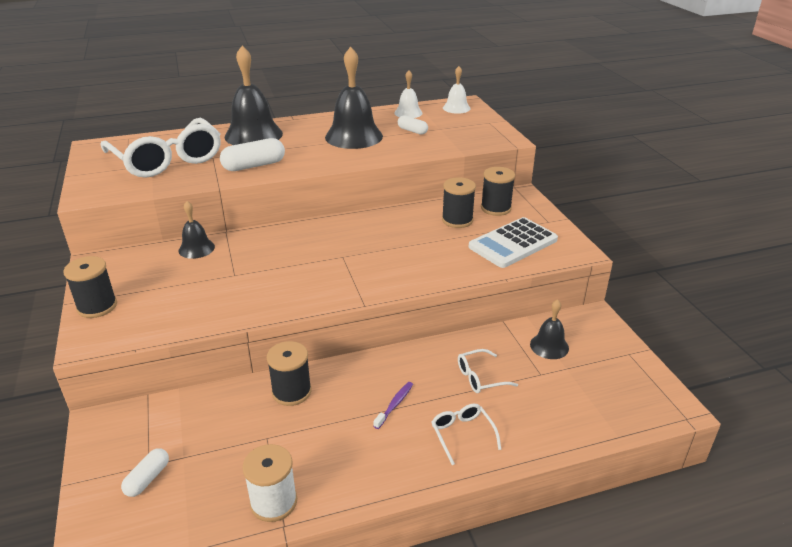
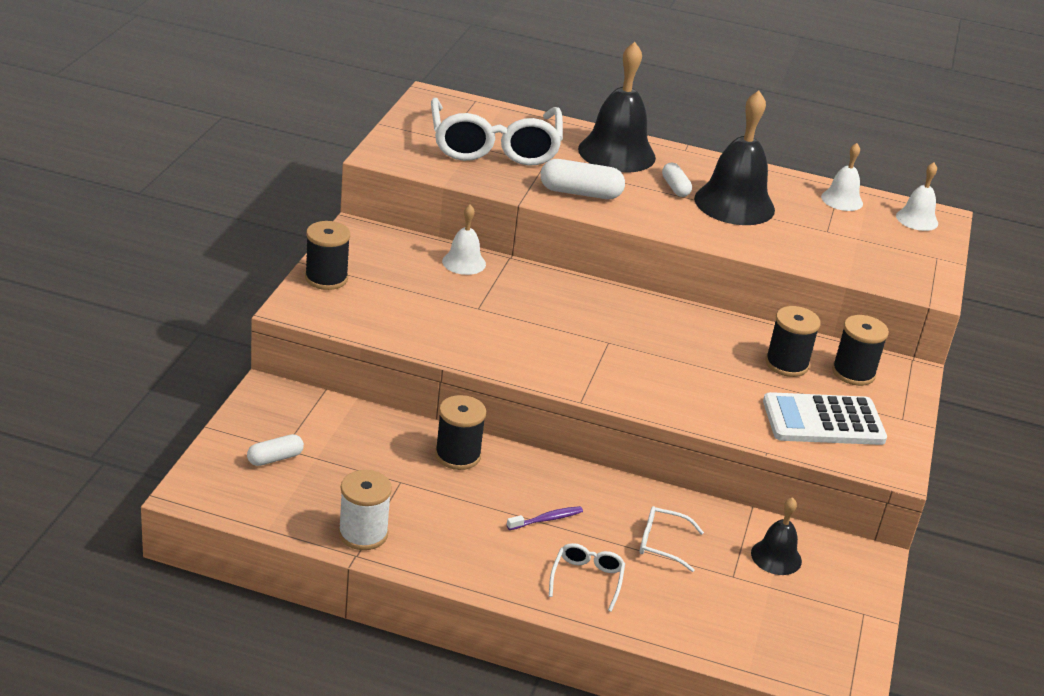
camera: 30 degrees right, 0 degrees up
(196, 248) = (464, 262): black bell -> white bell
(412, 131) = (817, 227): white capsule -> white capsule (675, 187)

